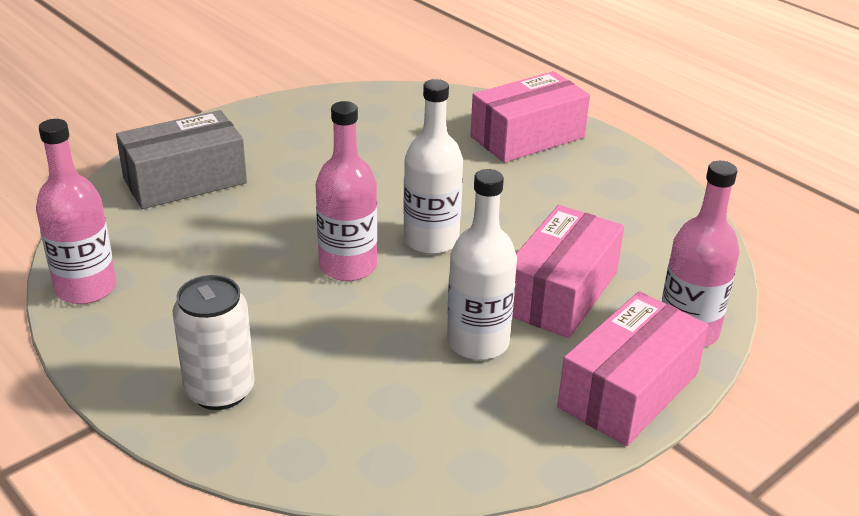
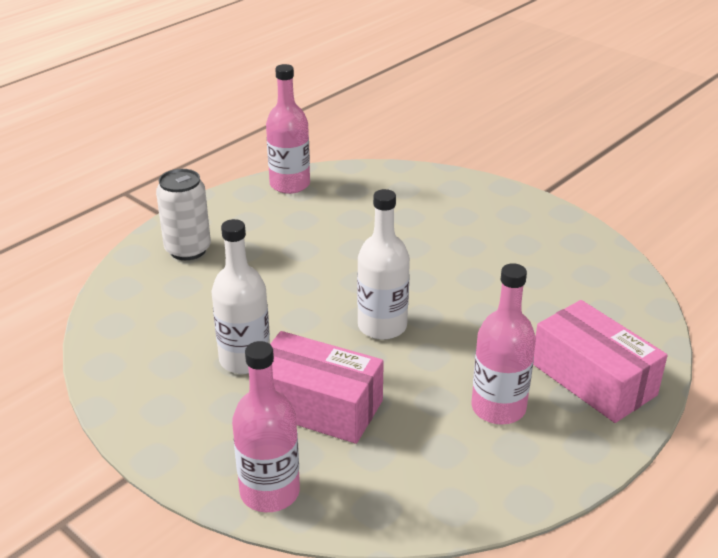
camera: 85 degrees right, 0 degrees up
(185, 180) = (432, 199): grey box -> none
(348, 266) = (335, 286): pink bottle -> pink bottle (498, 408)
(628, 390) = (186, 447): pink box -> none

